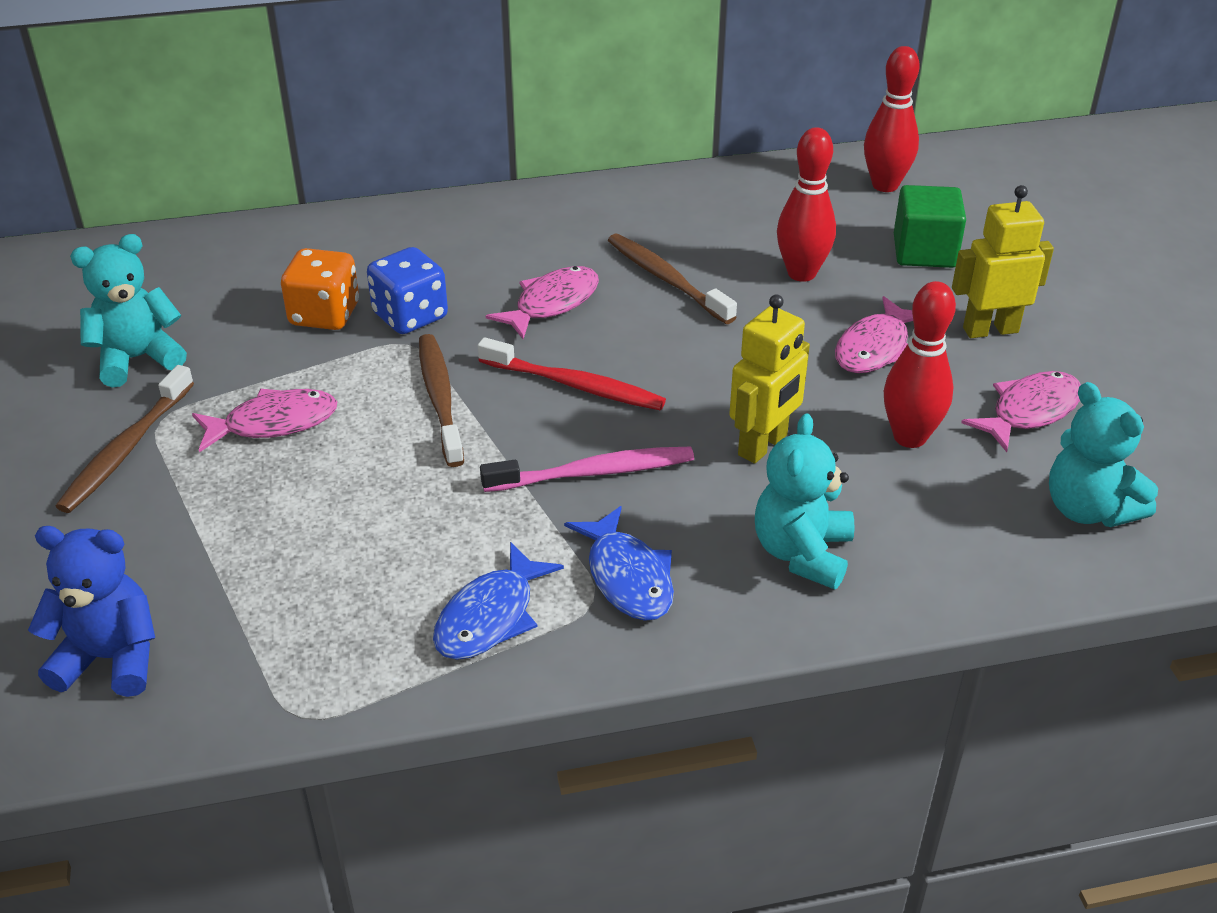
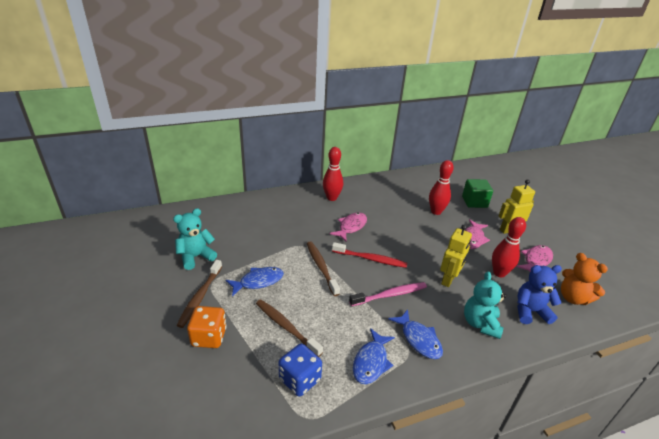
camera: 10 degrees left, 5 degrees down
(111, 658) = (216, 397): blue teddy bear -> blue teddy bear (530, 311)
(274, 423) = (258, 281): pink fish -> blue fish
(324, 315) = (266, 235): orange dice -> orange dice (209, 337)
(410, 316) = (299, 234): blue dice -> blue dice (300, 379)
(666, 279) = (389, 216): brown toothbrush -> brown toothbrush (286, 327)
(885, 185) = (451, 178): red bowling pin -> red bowling pin (332, 198)
(1088, 509) = (573, 298): turquoise teddy bear -> orange teddy bear

